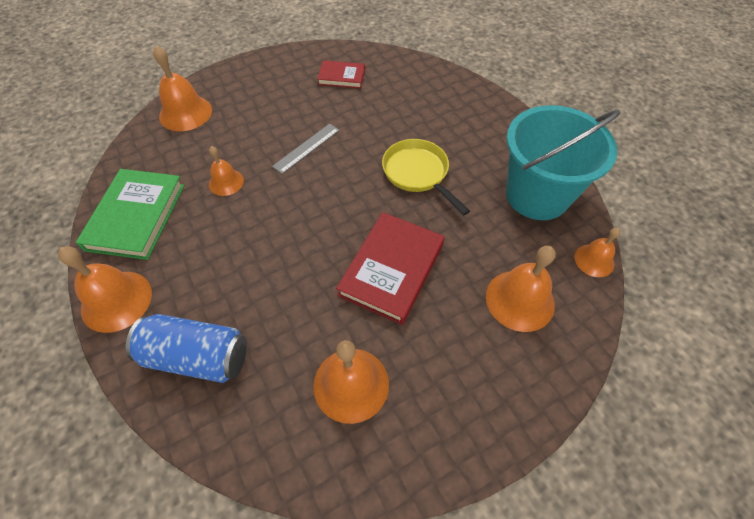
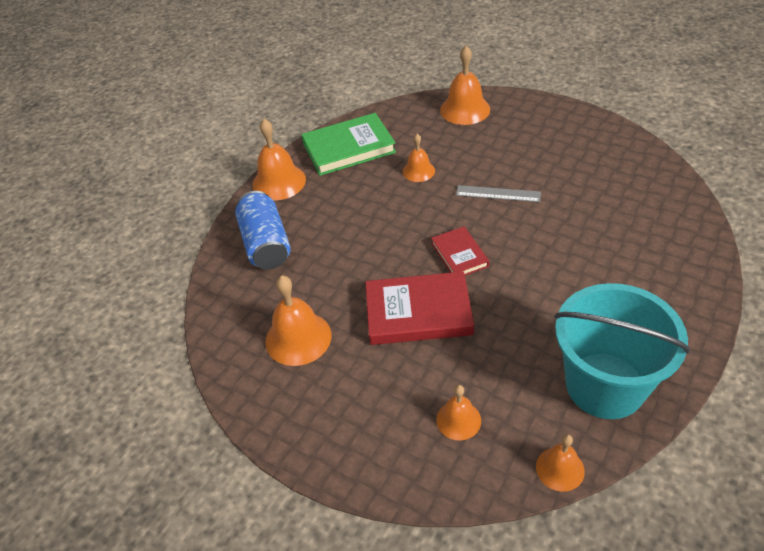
camera: 65 degrees right, 10 degrees down
(341, 77) = (609, 168): red book -> red book (459, 255)
(418, 173) = (541, 279): yellow pan -> none
(520, 300) = (458, 420): orange bell -> orange bell, size x0.60

